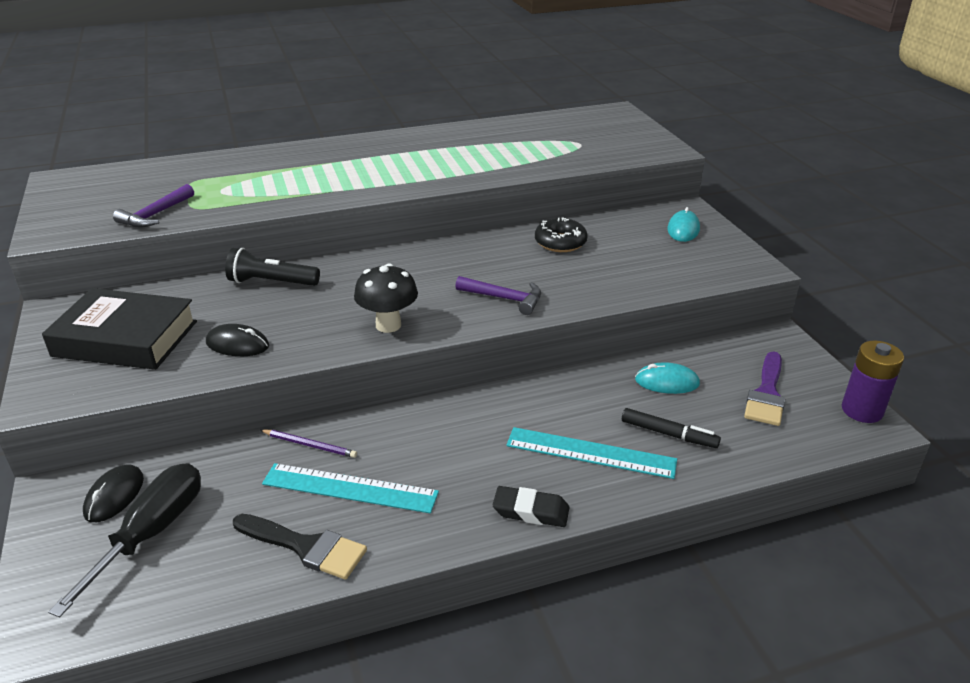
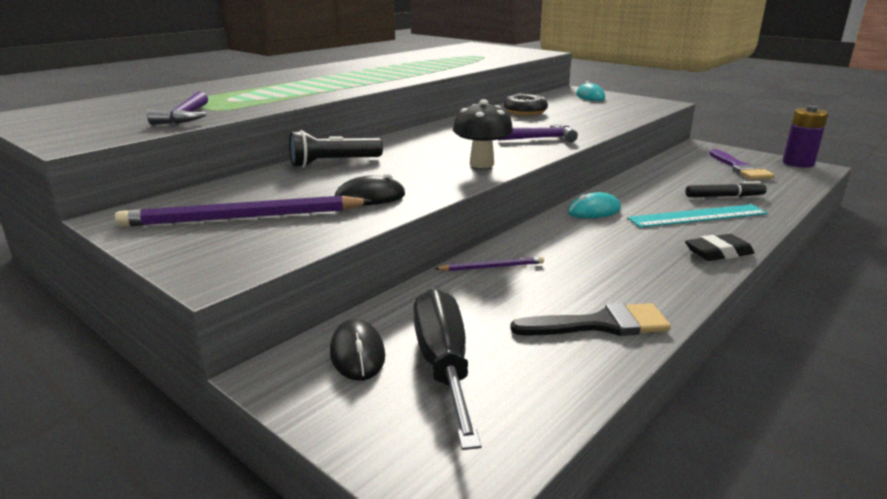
camera: 30 degrees left, 10 degrees down
(125, 338) = (243, 217): black book -> purple pencil
(350, 488) = (571, 280): turquoise ruler -> none
(667, 382) = (677, 176): turquoise mouse -> turquoise mouse (594, 211)

